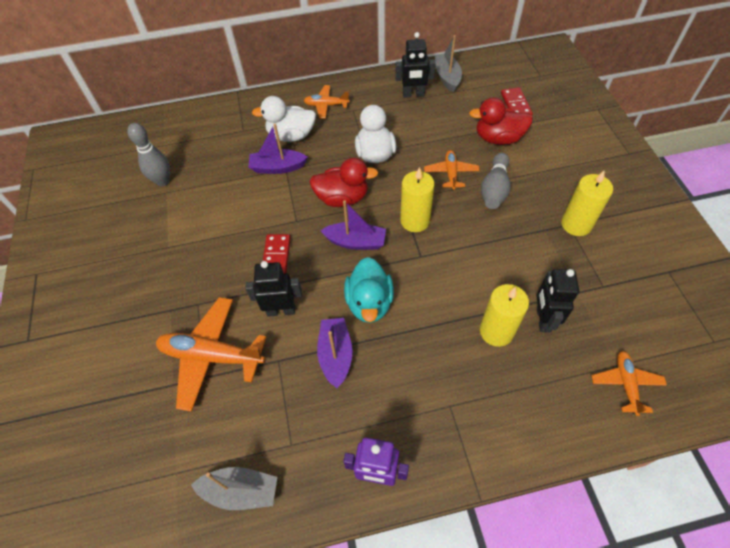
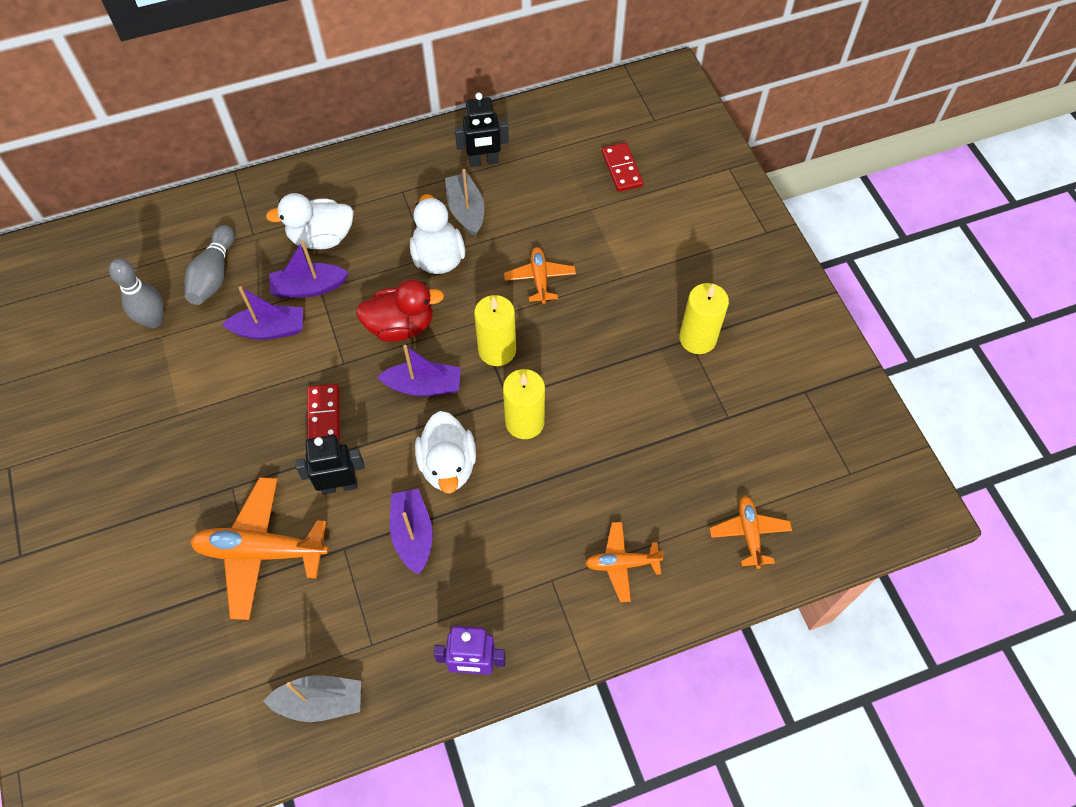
camera: 10 degrees left, 5 degrees up
(245, 193) = (270, 329): none -> purple boat
(326, 105) = (364, 187): orange plane -> orange plane (622, 563)
(369, 303) = (448, 465): turquoise duck -> white duck
(447, 77) = (528, 130): grey boat -> grey boat (466, 211)
(494, 189) = (596, 297): grey bowling pin -> grey bowling pin (214, 275)
(496, 331) = (602, 486): yellow candle -> yellow candle (524, 422)
(498, 138) = (599, 222): red duck -> none
(543, 319) = (656, 466): black robot -> none

